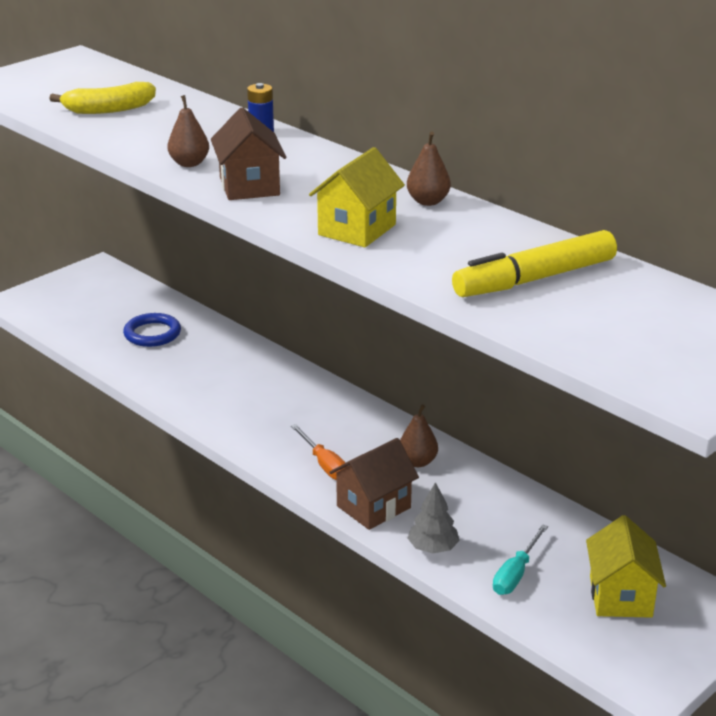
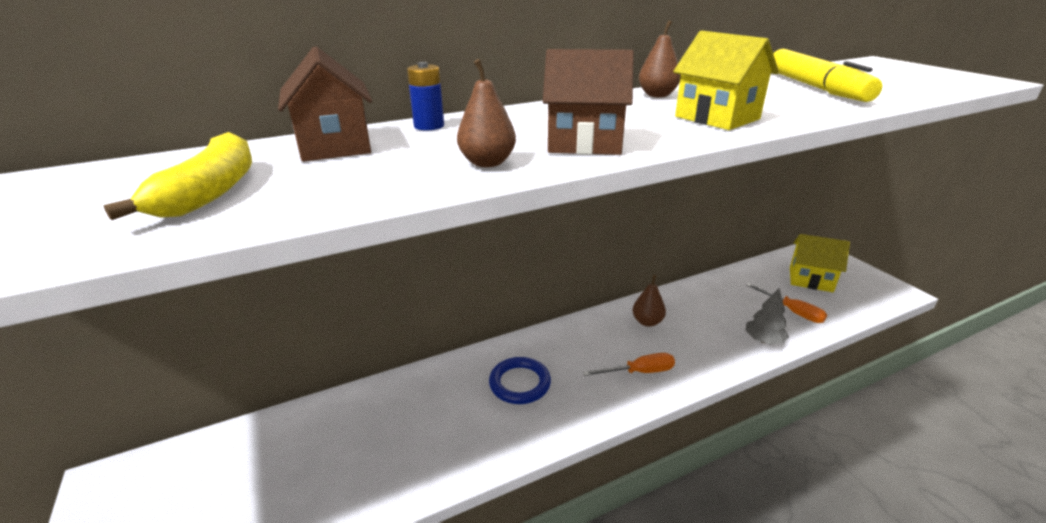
camera: 70 degrees left, 0 degrees up
(152, 334) = (324, 454): blue ring -> blue ring (519, 383)
(373, 507) = (707, 358): brown house -> brown house (335, 146)
(516, 574) = (792, 311): turquoise screwdriver -> orange screwdriver

